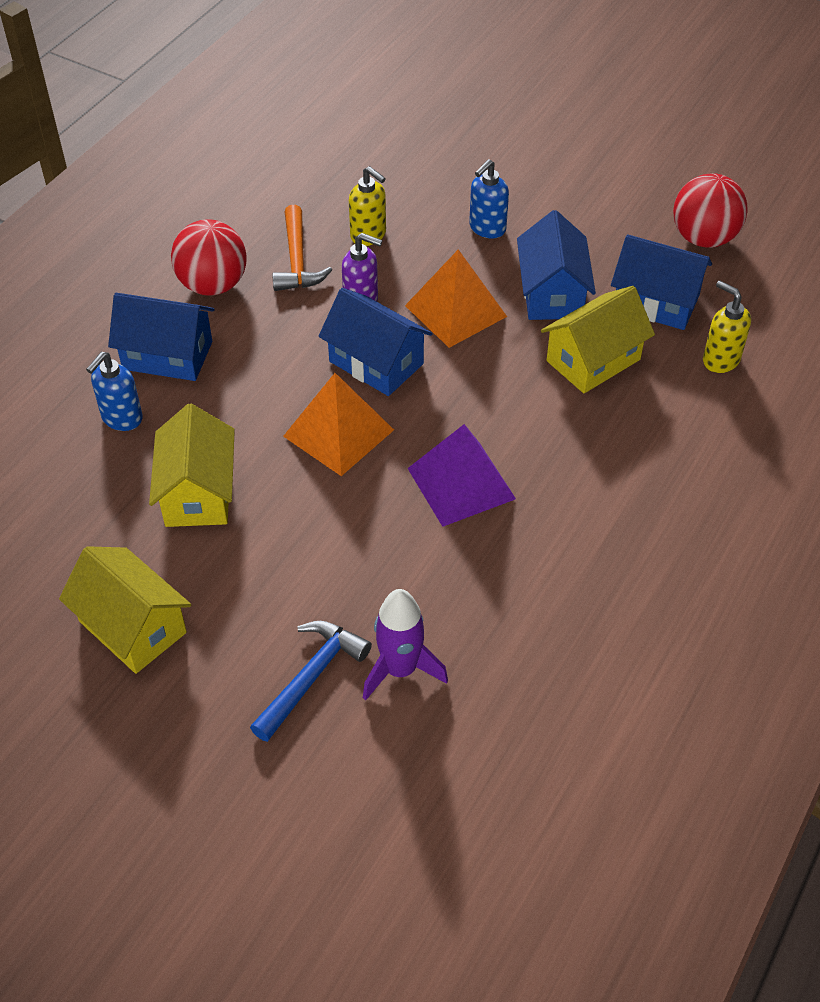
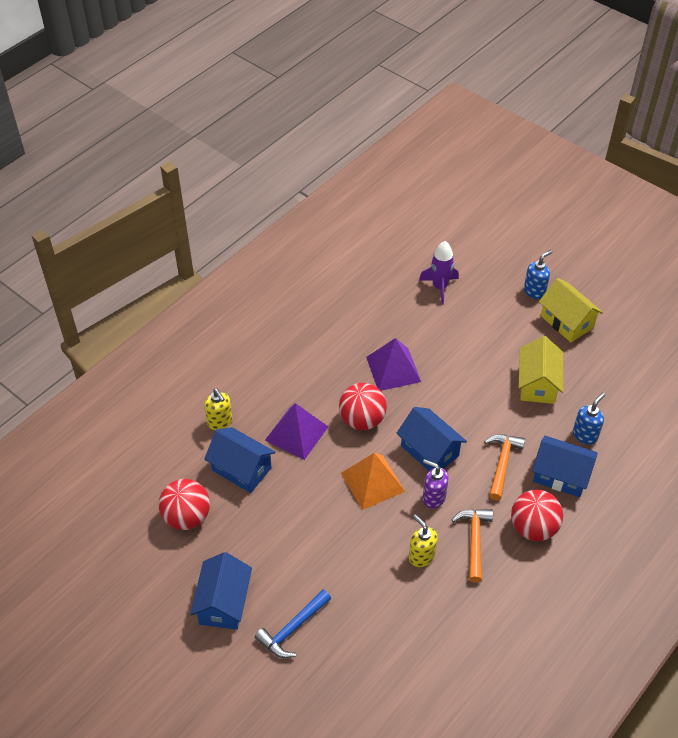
camera: 170 degrees left, 0 degrees up
(260, 359) = (502, 464): none -> orange hammer
(311, 677) = (481, 289): blue hammer -> blue hammer (293, 628)
(339, 433) = (457, 408): orange pyramid -> none
(487, 228) = (335, 550): blue soap dispenser -> blue soap dispenser (534, 291)
(494, 393) = (362, 420): none -> red ball
(552, 293) = (306, 486): blue house -> blue house (223, 603)
(593, 360) = (296, 433): yellow house -> purple pyramid

